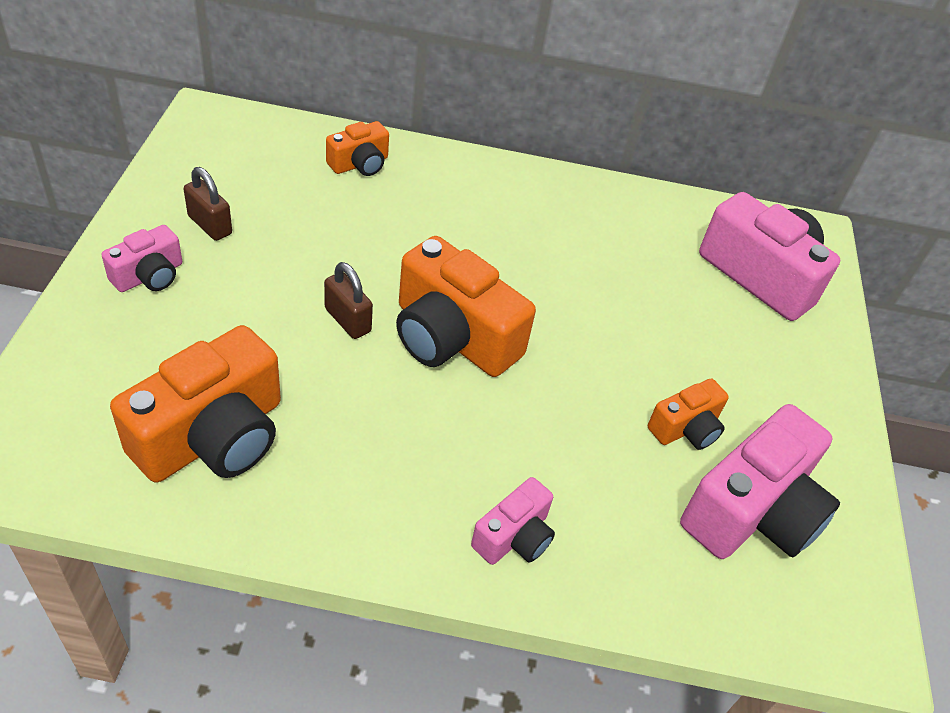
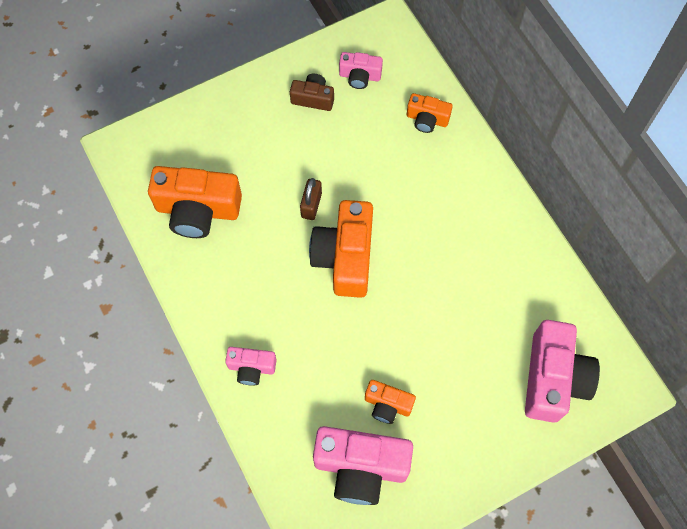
camera: 60 degrees right, 20 degrees up
(149, 276) = (258, 106): pink camera -> pink camera (360, 76)
(210, 225) = (313, 98): brown padlock -> brown camera

